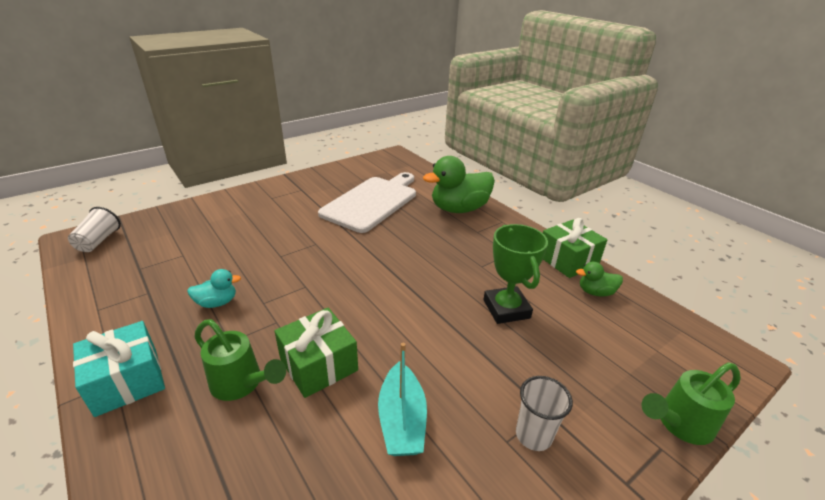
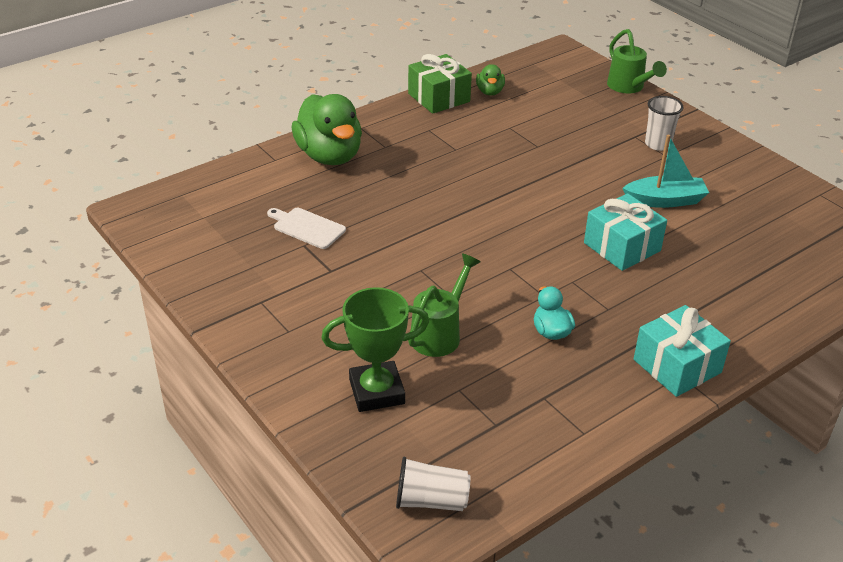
camera: 90 degrees left, 5 degrees up
(241, 384) = (657, 290): green watering can -> green watering can (439, 333)
(319, 365) = (622, 247): green gift -> turquoise gift
(372, 202) = (307, 227): white cutting board -> white cutting board, size x0.46
(506, 309) = (523, 141): green trophy -> green trophy (377, 391)

